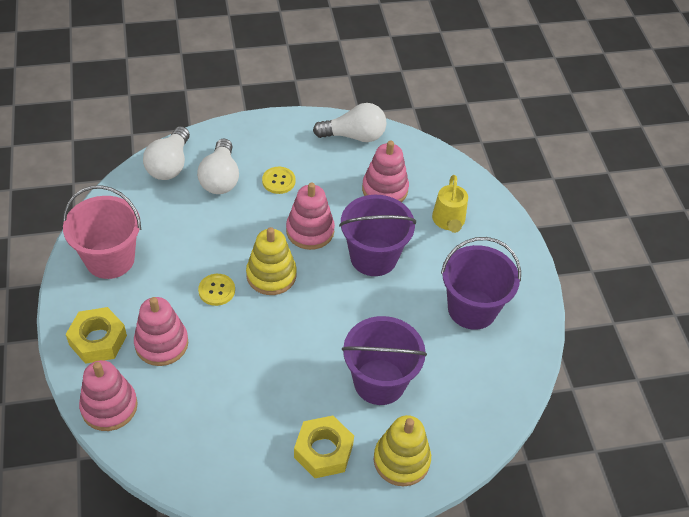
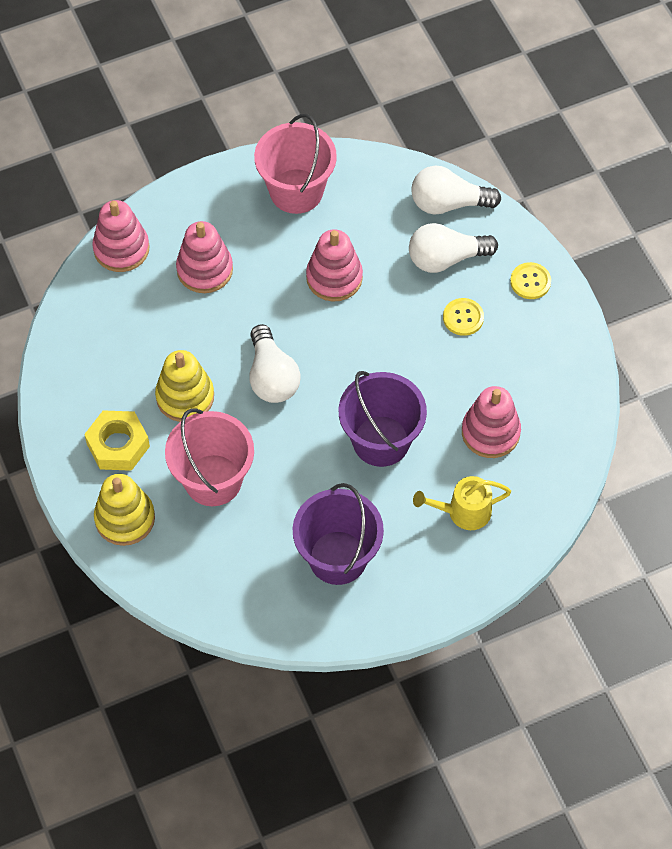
camera: 80 degrees right, 10 degrees up
(98, 340) = (193, 214): yellow nut -> none
(216, 290) = (286, 299): yellow button -> yellow button (530, 282)
(271, 275) = (322, 345): yellow stacking toy -> yellow stacking toy (185, 397)
(310, 231) = (398, 368): pink stacking toy -> pink stacking toy (334, 278)
(354, 136) = (569, 381): white light bulb -> white light bulb (272, 377)
(379, 382) = (213, 480): purple bucket -> pink bucket

